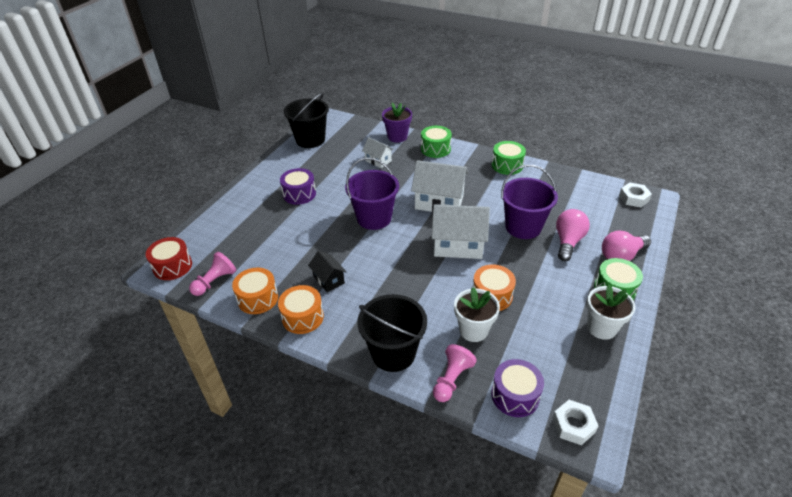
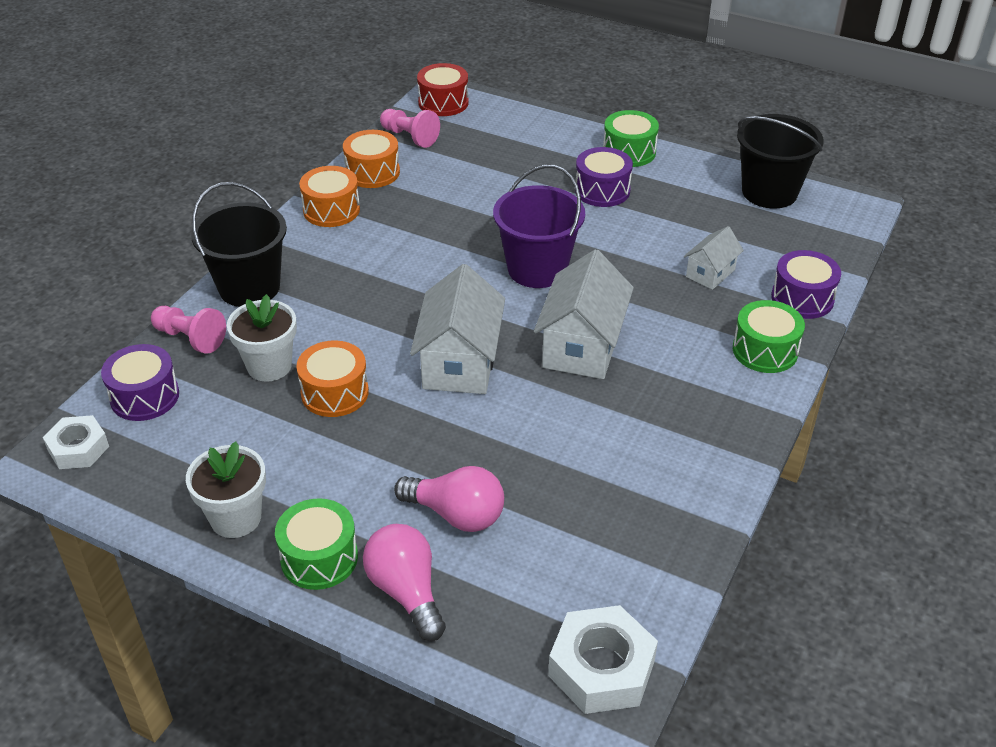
camera: 90 degrees right, 0 degrees up
(328, 280) = (398, 228): black house -> none
(397, 137) = (802, 298): purple flower pot -> purple drum
(507, 165) = (717, 456): green drum -> green drum (629, 152)
(523, 227) = (504, 454): purple bucket -> none
(633, 198) = (601, 668): white nut -> white nut, size x1.53

